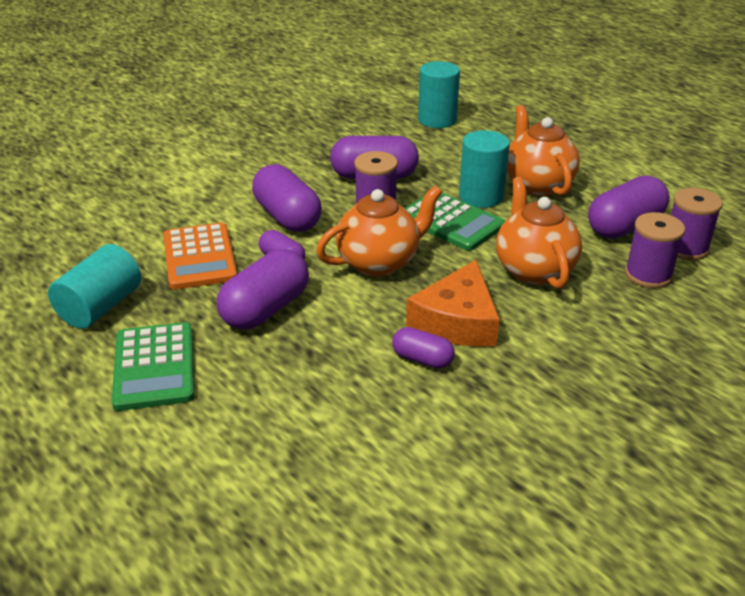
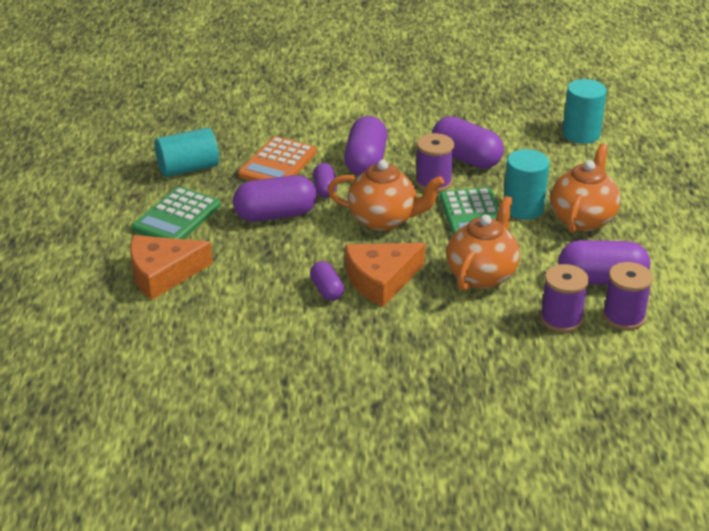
camera: 40 degrees right, 0 degrees up
(220, 441) = (163, 273): none -> orange cheese

